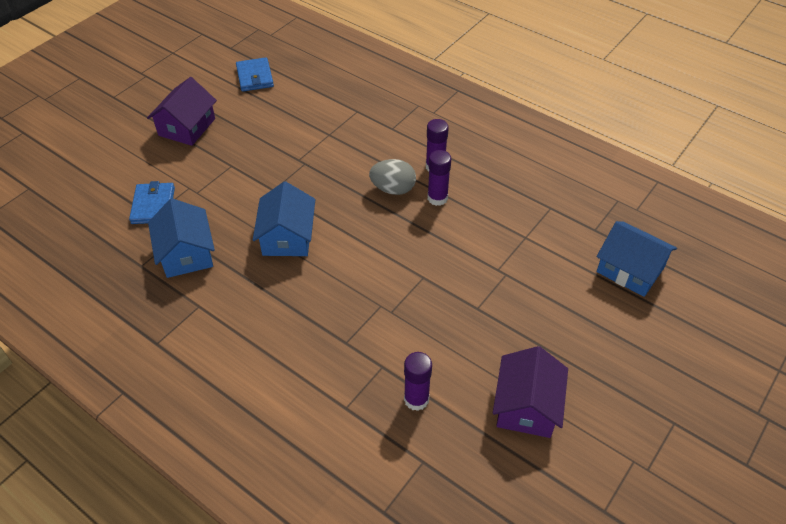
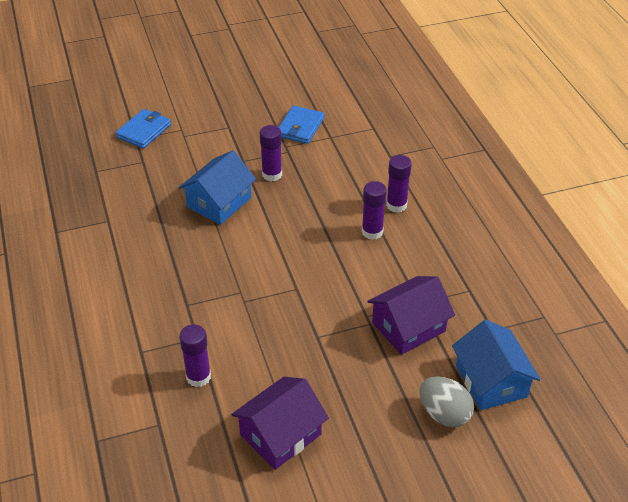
camera: 35 degrees right, 5 degrees down
(186, 253) = (134, 178): blue house -> none
(187, 127) = (223, 82): purple house -> purple house (408, 327)
(255, 77) = (314, 64): blue wallet -> blue wallet (300, 127)
(310, 190) = (272, 174): none -> purple glue stick
(393, 189) = (341, 206): grey egg -> grey egg (444, 414)

